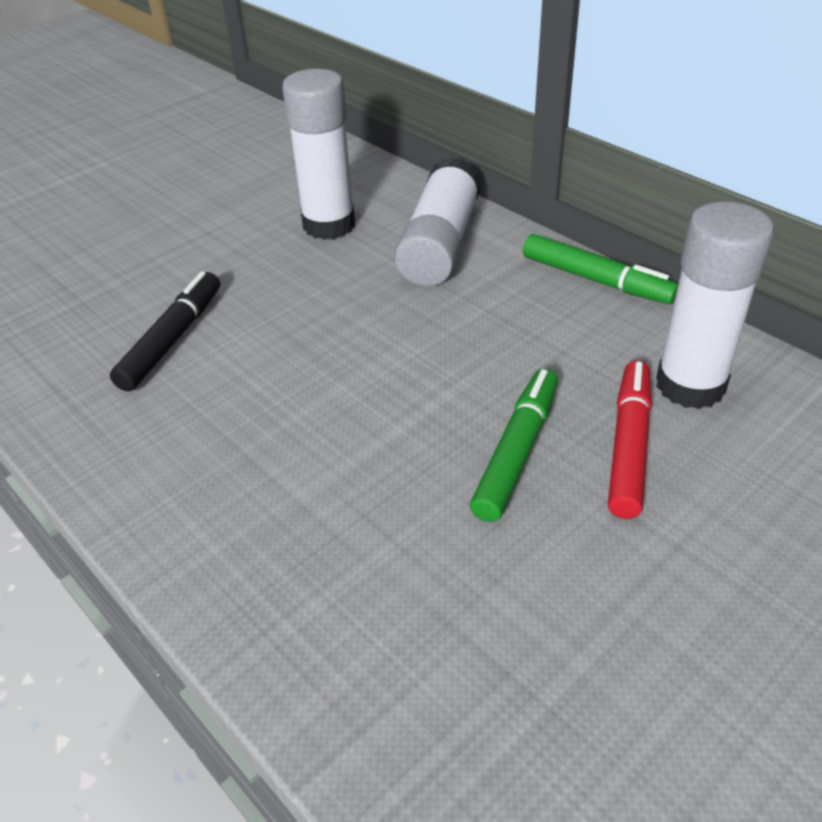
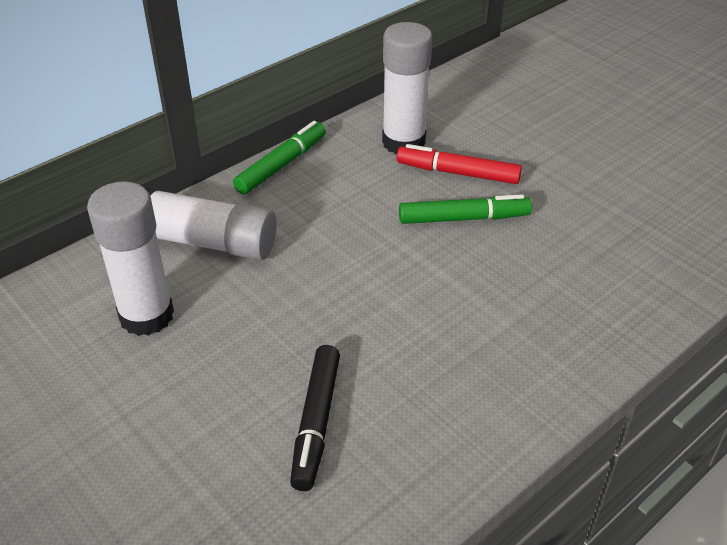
camera: 90 degrees left, 0 degrees up
(172, 339) = (316, 422): black marker -> black marker turned 105 degrees counterclockwise
(516, 452) = (463, 218): green marker -> green marker turned 150 degrees clockwise

